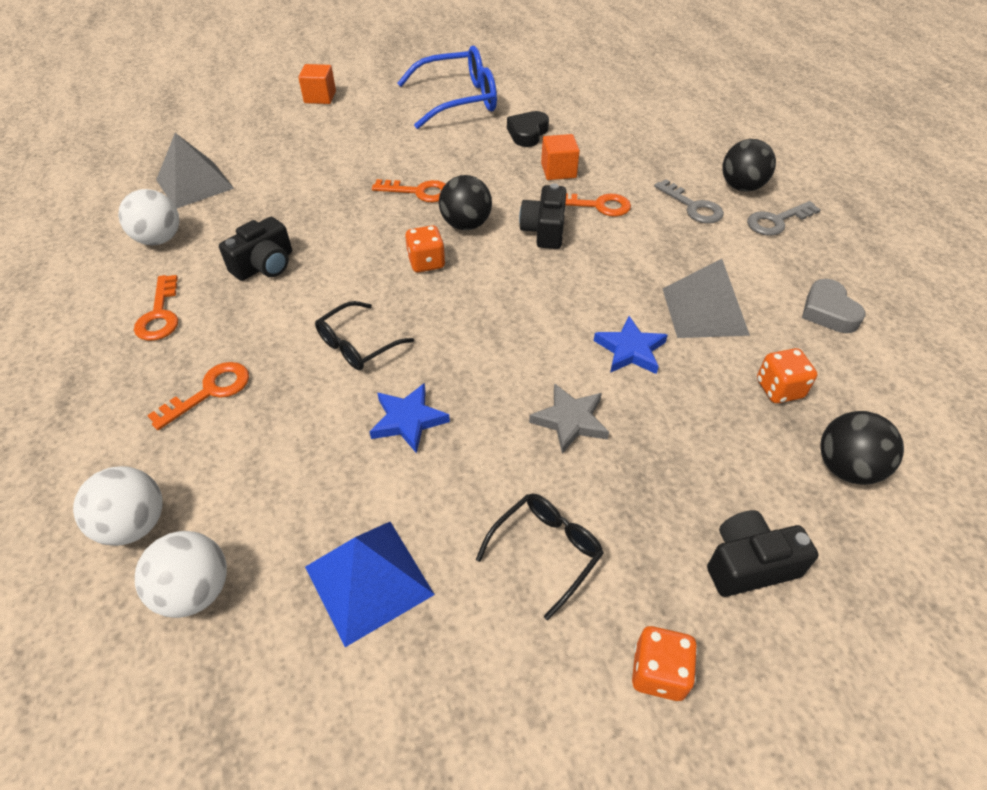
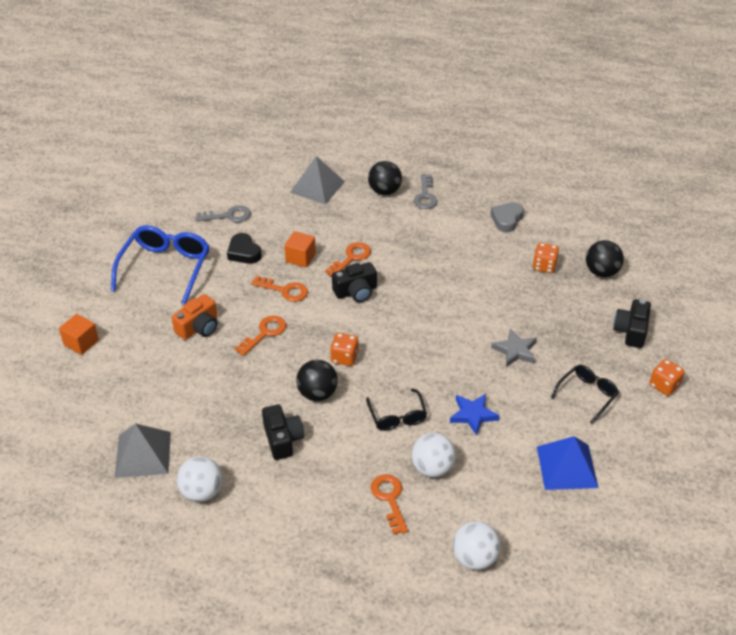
camera: 60 degrees left, 5 degrees down
(160, 315) = (294, 509): orange key -> orange key (285, 290)
(195, 590) = (534, 539): white ball -> white ball (432, 468)
(392, 149) = (199, 327): none -> orange camera
(466, 224) = (321, 324): black ball -> black ball (317, 393)
(544, 230) = (356, 292): black camera -> black camera turned 60 degrees counterclockwise
(546, 551) = (587, 395): black glasses -> black glasses turned 60 degrees clockwise
(630, 350) = (482, 304): blue star -> none
(693, 207) = (386, 220): grey key -> grey key (228, 216)
(704, 311) = (474, 262): grey pyramid -> grey pyramid (317, 187)
(828, 312) = (506, 219): grey heart -> grey heart turned 105 degrees clockwise

